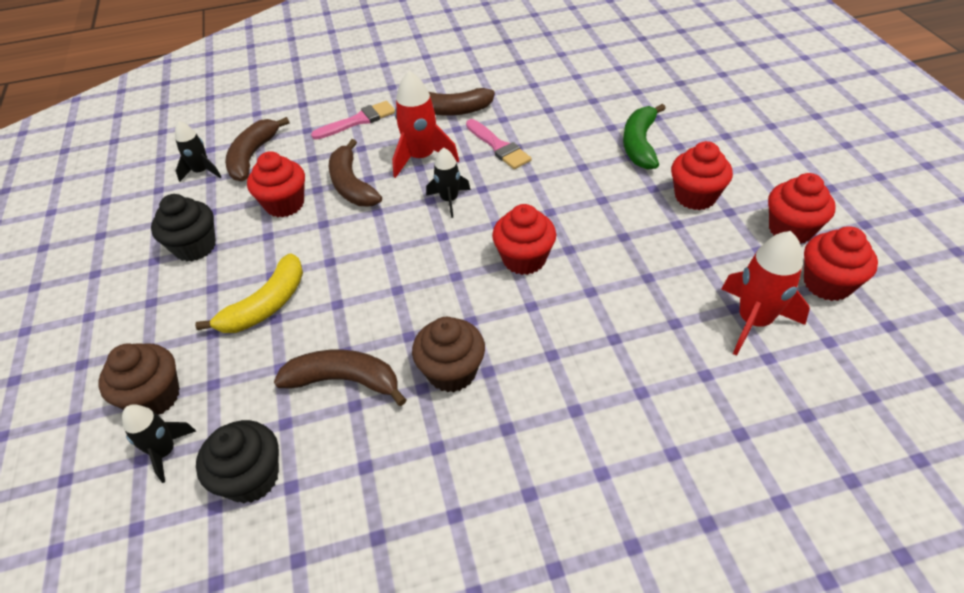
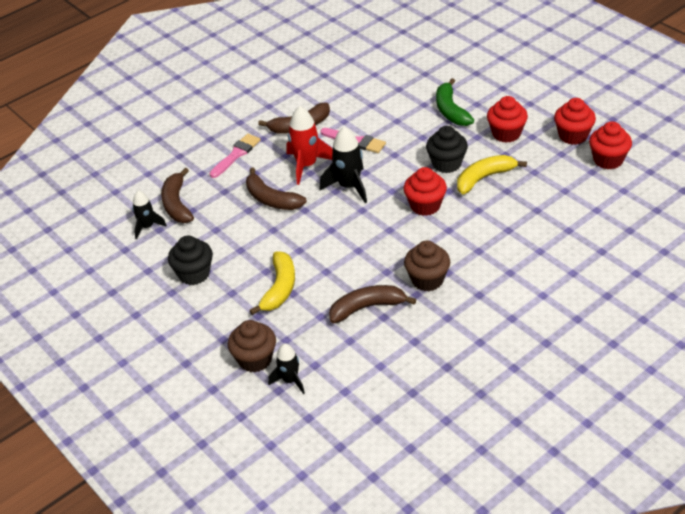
camera: 25 degrees left, 5 degrees down
(251, 477) = (354, 371): black cupcake -> black cupcake (446, 164)
(285, 204) = (233, 227): red cupcake -> none
(449, 200) = (349, 187): black rocket -> black rocket, size x1.59
(627, 248) = (484, 178): none -> yellow banana
(753, 321) = (579, 194): red rocket -> none

